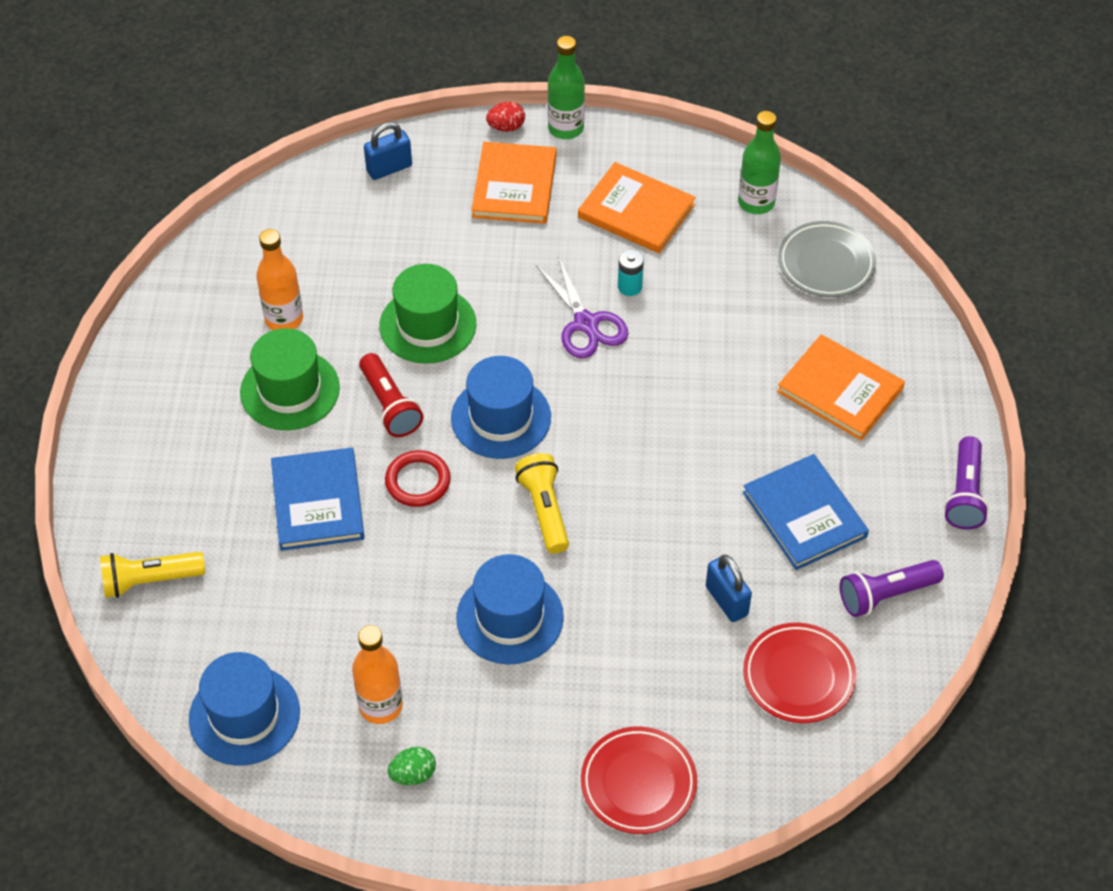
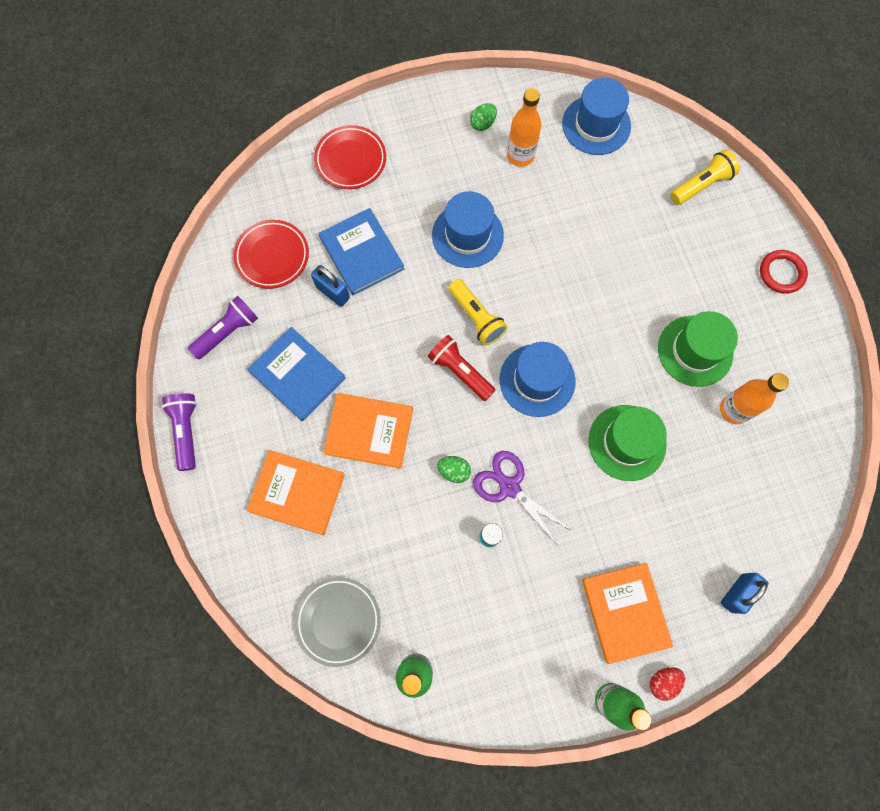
camera: 160 degrees right, 20 degrees up
(317, 502) = (628, 272): blue book -> blue book (361, 253)
(390, 405) = (619, 363): red flashlight -> red flashlight (460, 371)
(418, 481) = (570, 310): red ring -> red ring (781, 273)
(636, 211) = (513, 622): orange book -> orange book (369, 431)
(644, 357) = (454, 471): none -> green egg

